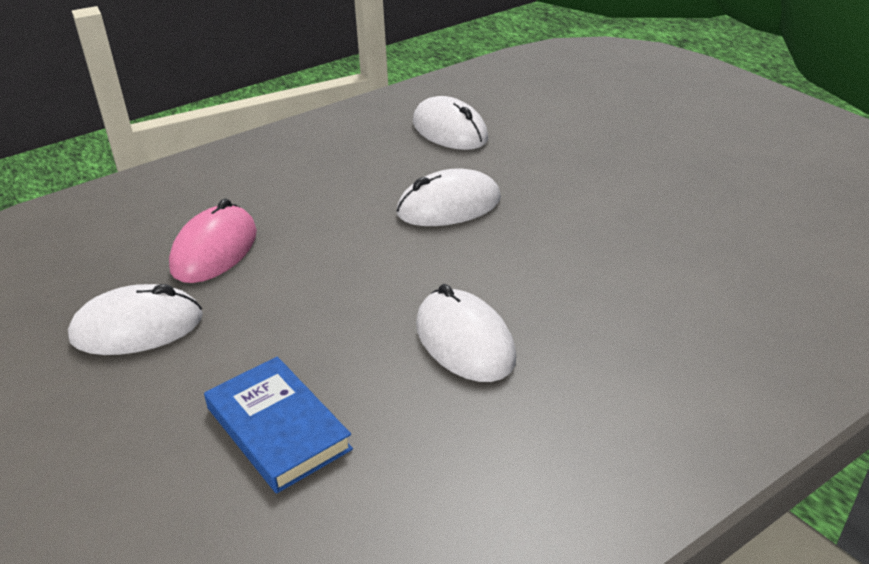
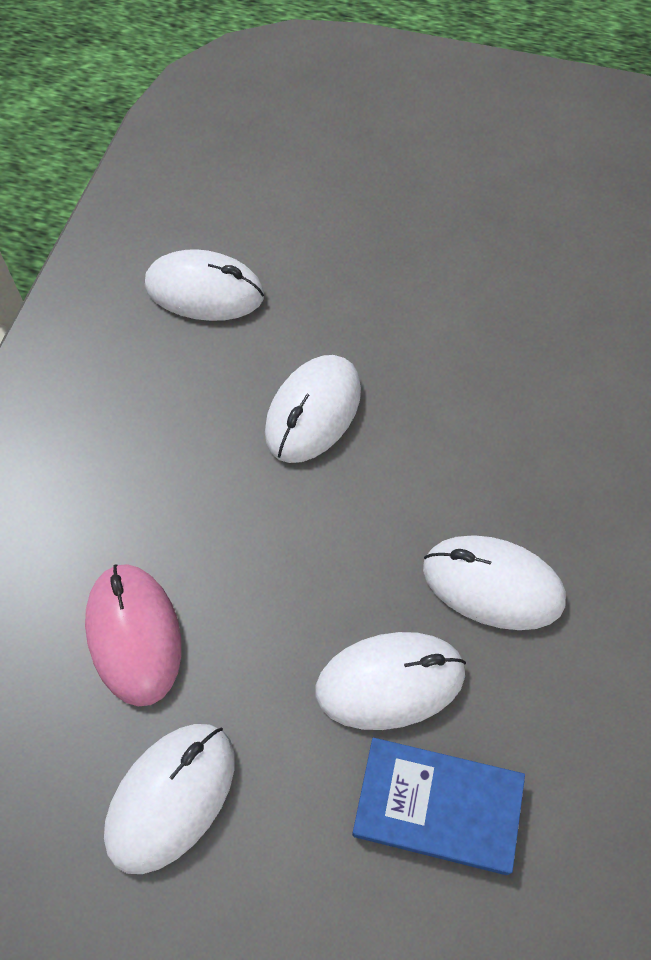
camera: 40 degrees left, 25 degrees up
(331, 350) = (390, 682): none -> white mouse

